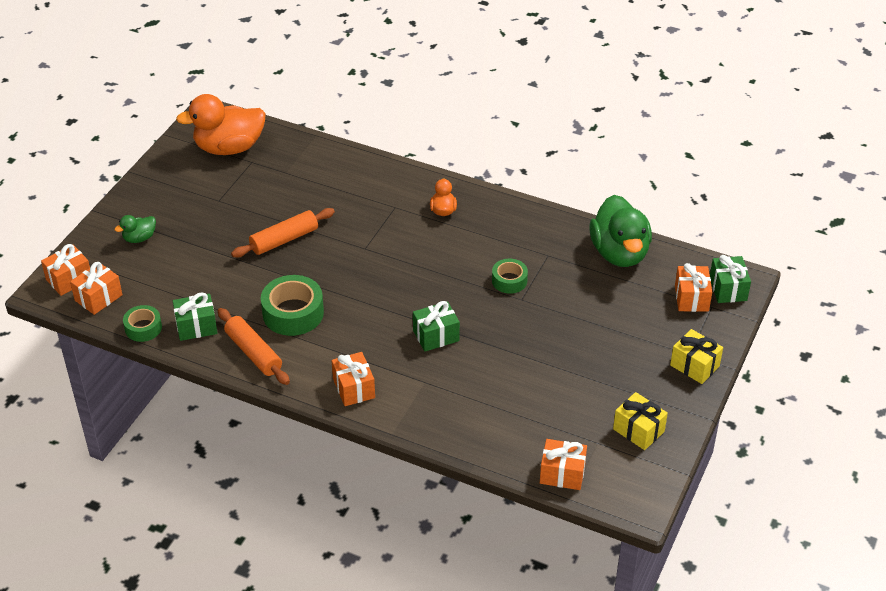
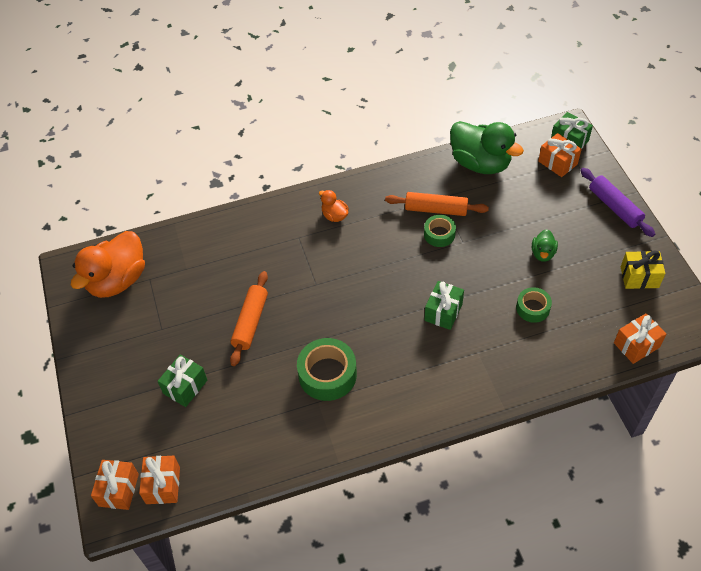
camera: 40 degrees left, 10 degrees up
(139, 238) = (135, 408): green duck -> green duck (543, 253)
(143, 328) = (230, 480): green tape -> green tape (532, 308)
(196, 326) = (270, 444): green gift -> green gift (185, 387)
(253, 353) = (338, 429): orange rolling pin -> orange rolling pin (436, 209)
(354, 388) = (439, 397): orange gift -> none
(694, 366) = (614, 207): yellow gift -> purple rolling pin

